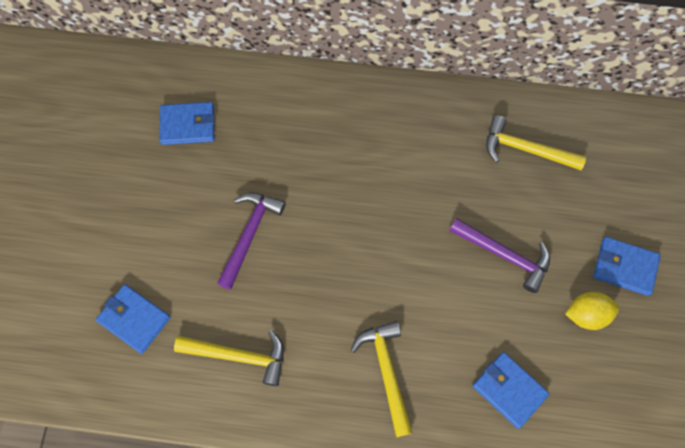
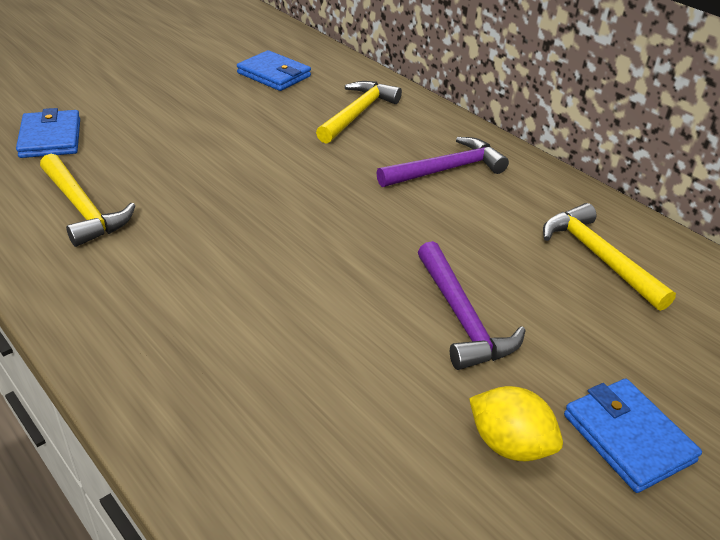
camera: 40 degrees right, 30 degrees down
(249, 235) = (221, 150): purple hammer -> purple hammer (446, 170)
(386, 372) = (190, 314): yellow hammer -> yellow hammer (357, 113)
(509, 390) = (302, 437): blue wallet -> none

